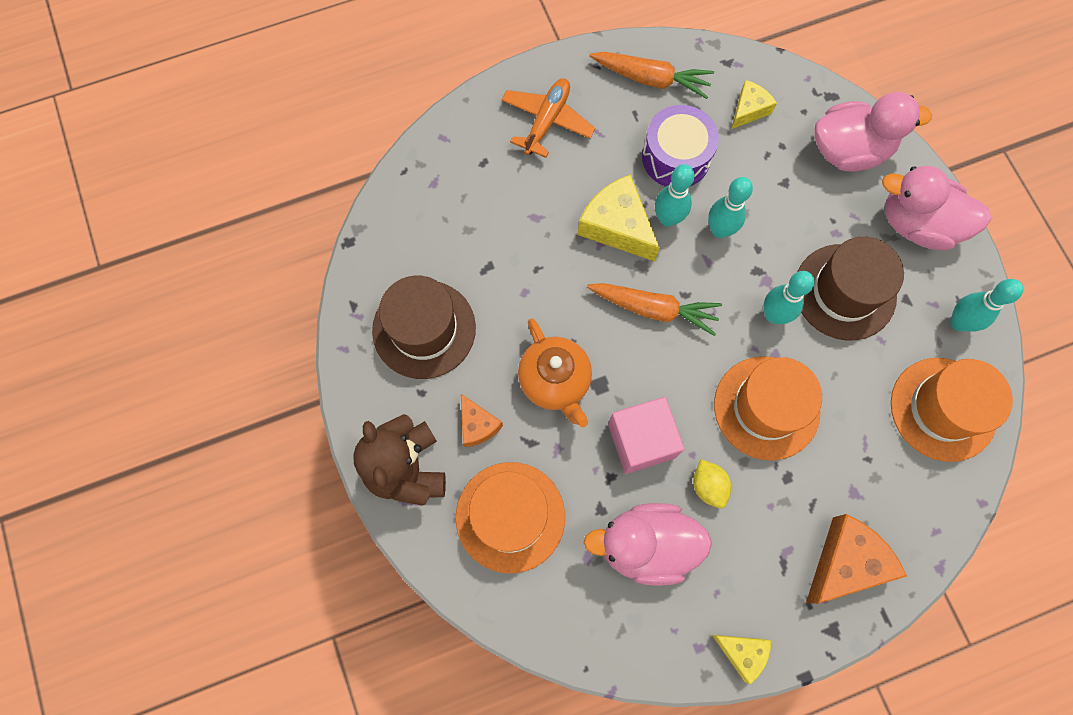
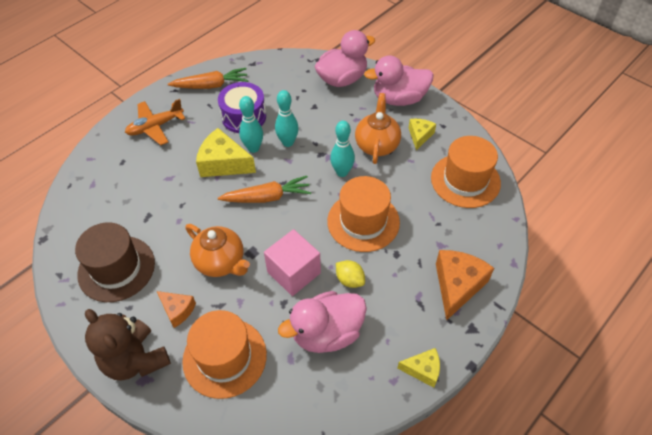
camera: 25 degrees left, 20 degrees down
(547, 121) = (155, 127): orange plane -> orange plane turned 120 degrees counterclockwise
(749, 110) = (276, 80): yellow cheese -> yellow cheese (419, 136)
(844, 292) = (377, 145): brown hat -> orange teapot
(959, 322) = (448, 135): turquoise bowling pin -> none

